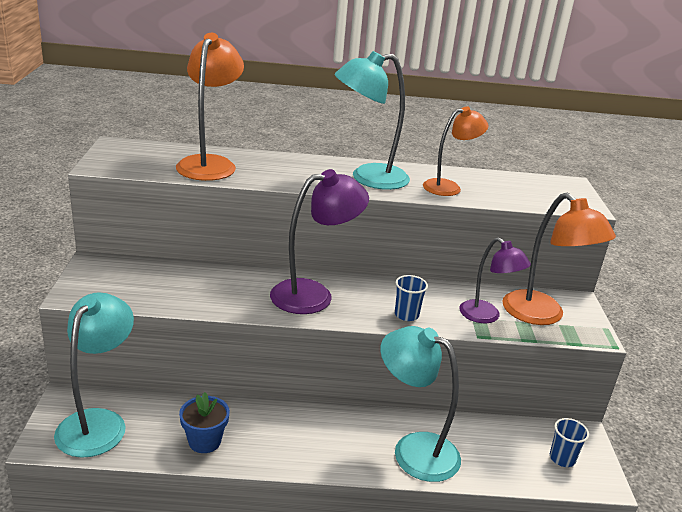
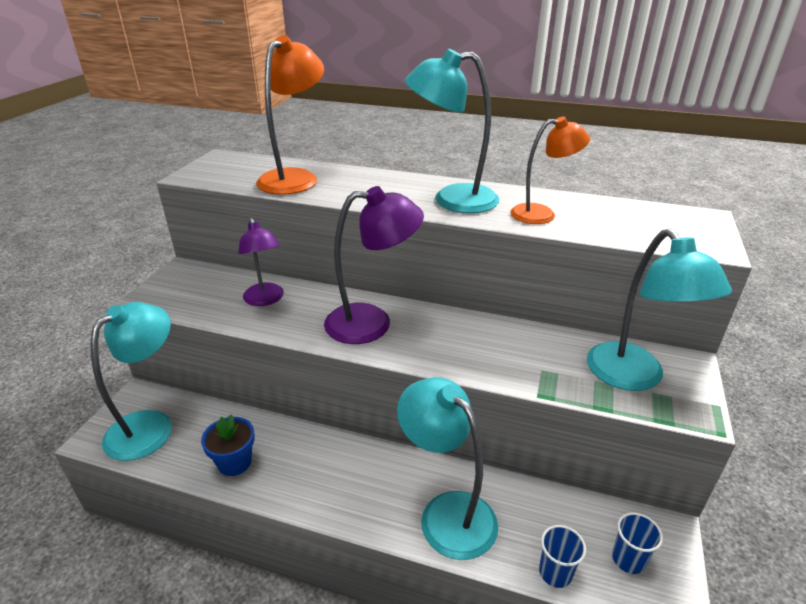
camera: 20 degrees right, 5 degrees up
(406, 315) = (463, 357): blue cup -> blue cup (555, 572)
(486, 316) = (560, 370): purple lamp -> purple lamp (265, 300)
(542, 315) = (633, 377): orange lamp -> turquoise lamp

